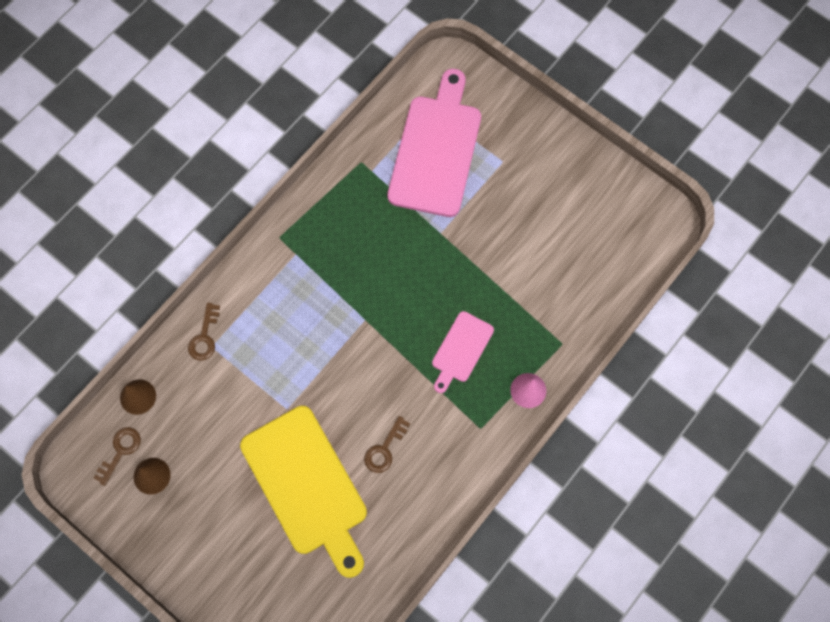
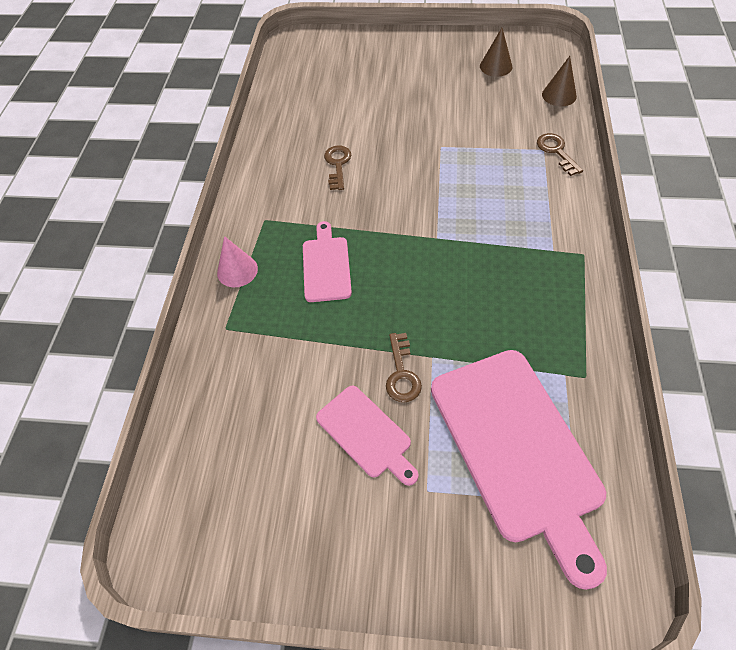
camera: 150 degrees right, 15 degrees down
(120, 451) = (532, 66): brown key -> brown key (401, 373)
(307, 486) = (379, 116): yellow cutting board -> none
(515, 212) = (366, 434): none -> pink cutting board

